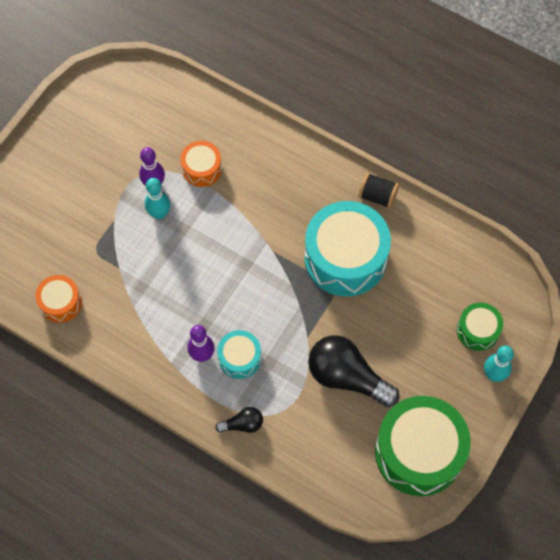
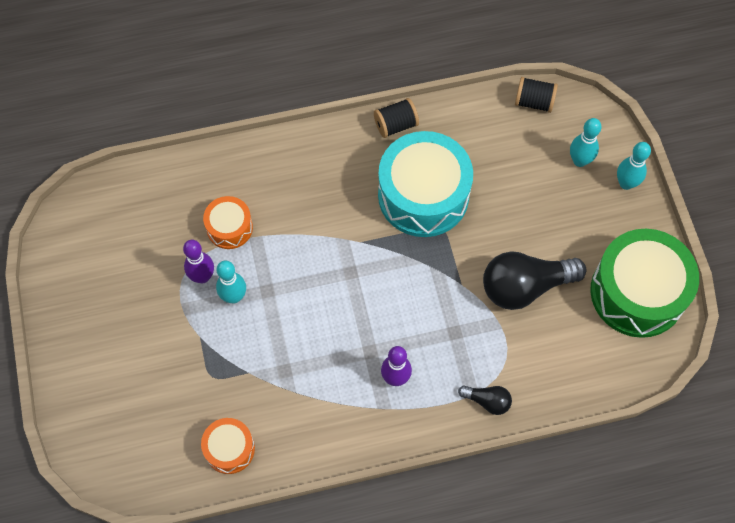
camera: 45 degrees left, 0 degrees up
(239, 358) = (427, 351): turquoise drum -> none
(242, 424) = (487, 401): black light bulb -> black light bulb turned 75 degrees clockwise
(477, 330) = (579, 160): green drum -> turquoise bowling pin
(490, 263) = (534, 102): none -> black spool

